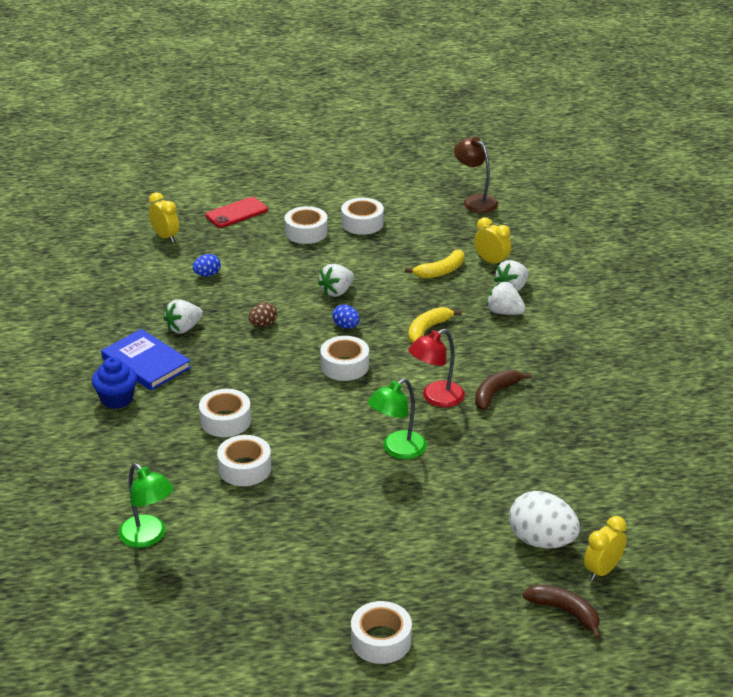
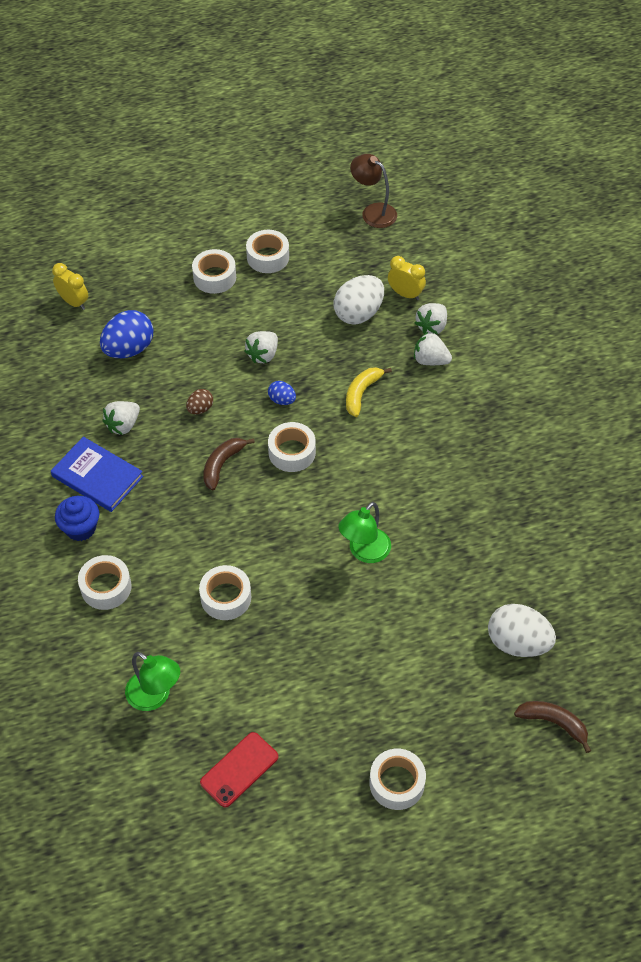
camera: 10 degrees left, 20 degrees up
(207, 274) = (129, 349): blue egg -> blue egg, size x1.96
(225, 420) = (193, 540): white tape -> white tape (106, 587)
(236, 213) = (138, 259): red phone -> red phone (239, 769)
(436, 398) = (387, 481): red lamp -> none
(440, 271) = (358, 313): yellow banana -> white egg
(495, 393) = (441, 467): brown banana -> brown banana (222, 464)
(602, 570) = (577, 669): yellow clock -> none

